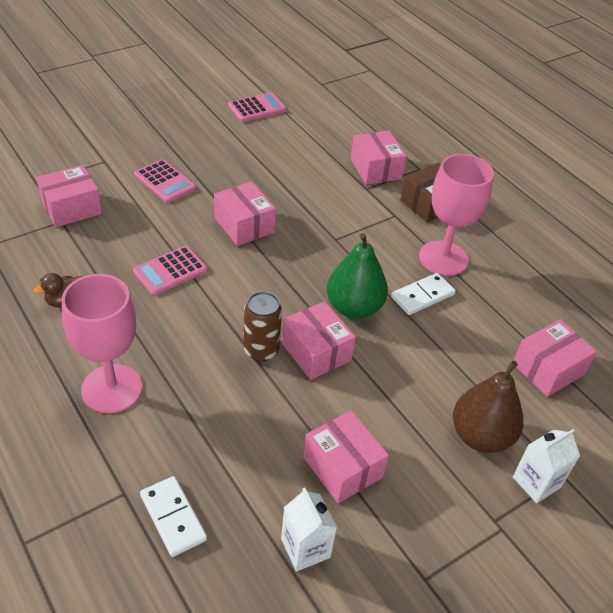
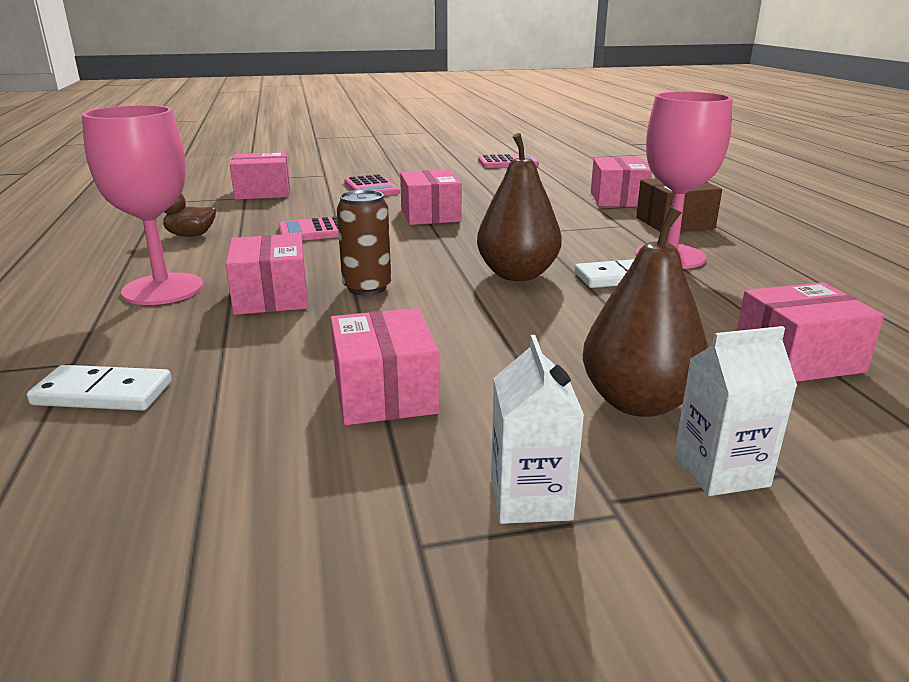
camera: 25 degrees right, 20 degrees down
(173, 517) = (103, 393): white domino -> white domino turned 75 degrees counterclockwise
(305, 548) = (248, 460): white carton -> white carton (530, 498)
(316, 351) = (437, 297): pink box -> pink box (271, 296)
(354, 307) = (517, 274): green pear -> brown pear

